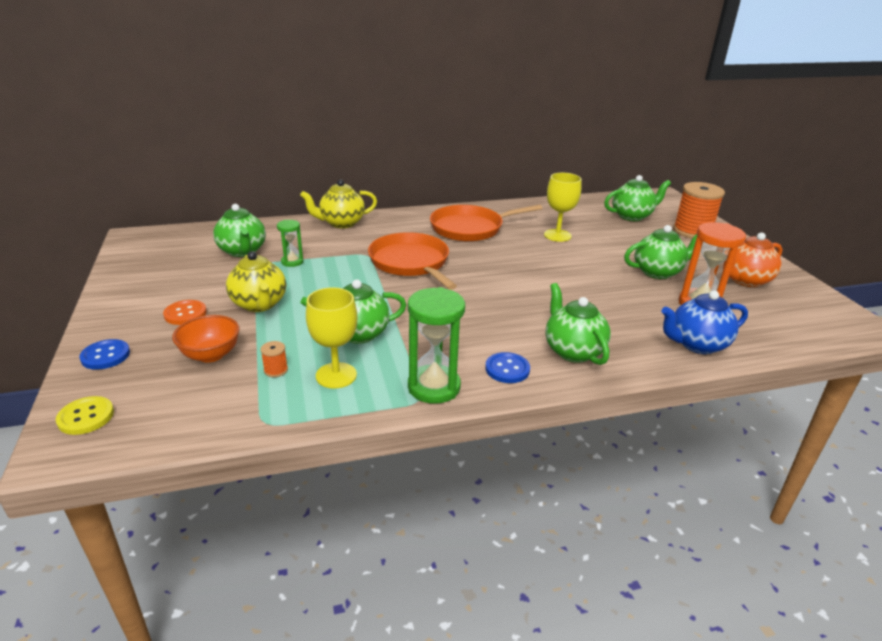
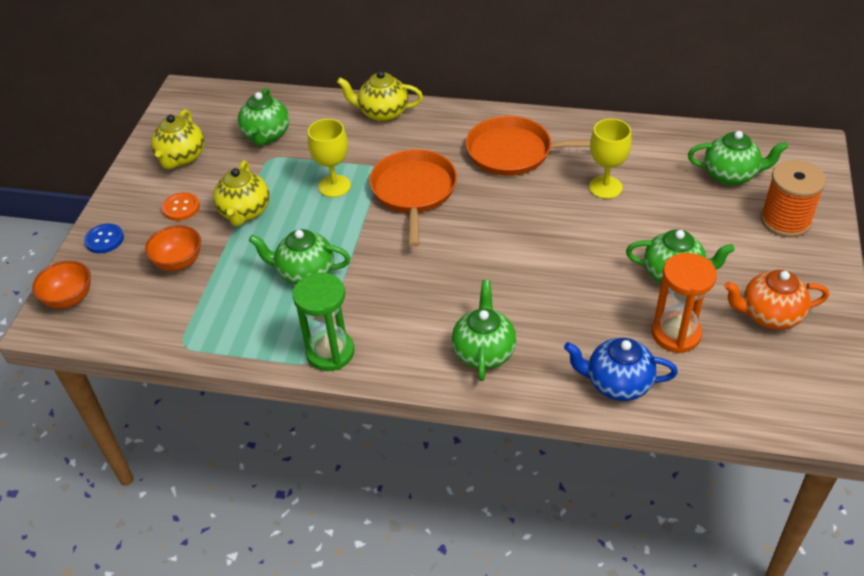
camera: 30 degrees right, 15 degrees up
(86, 417) = (69, 298): yellow button -> orange bowl
(162, 279) = (181, 158): none -> yellow teapot
(276, 370) = (218, 294): orange spool -> none
(292, 262) = (302, 162): green hourglass -> none
(336, 375) = (260, 314): yellow goblet -> yellow goblet (334, 186)
(507, 369) = (406, 353): blue button -> none

